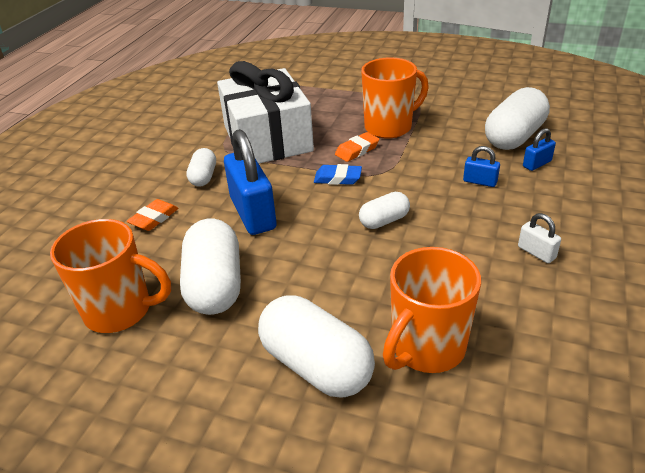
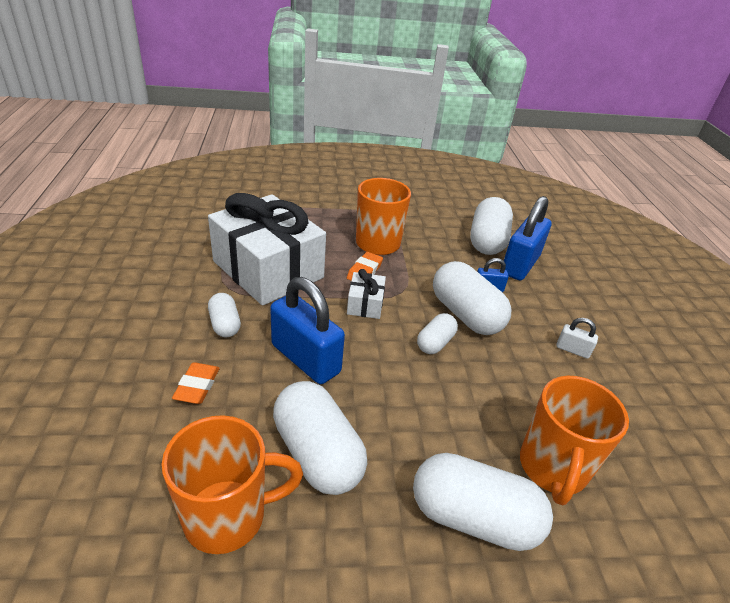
camera: 30 degrees left, 0 degrees up
(338, 178) = (365, 304): blue eraser -> white gift
(435, 201) = (466, 314): none -> white capsule
(537, 164) = (520, 265): blue padlock -> blue padlock, size x2.17

